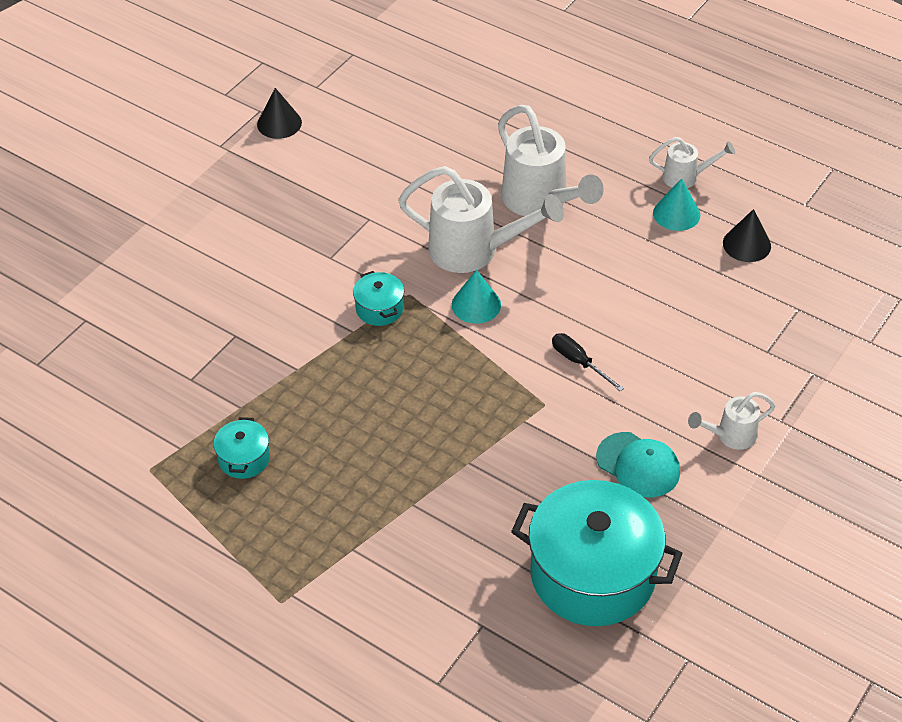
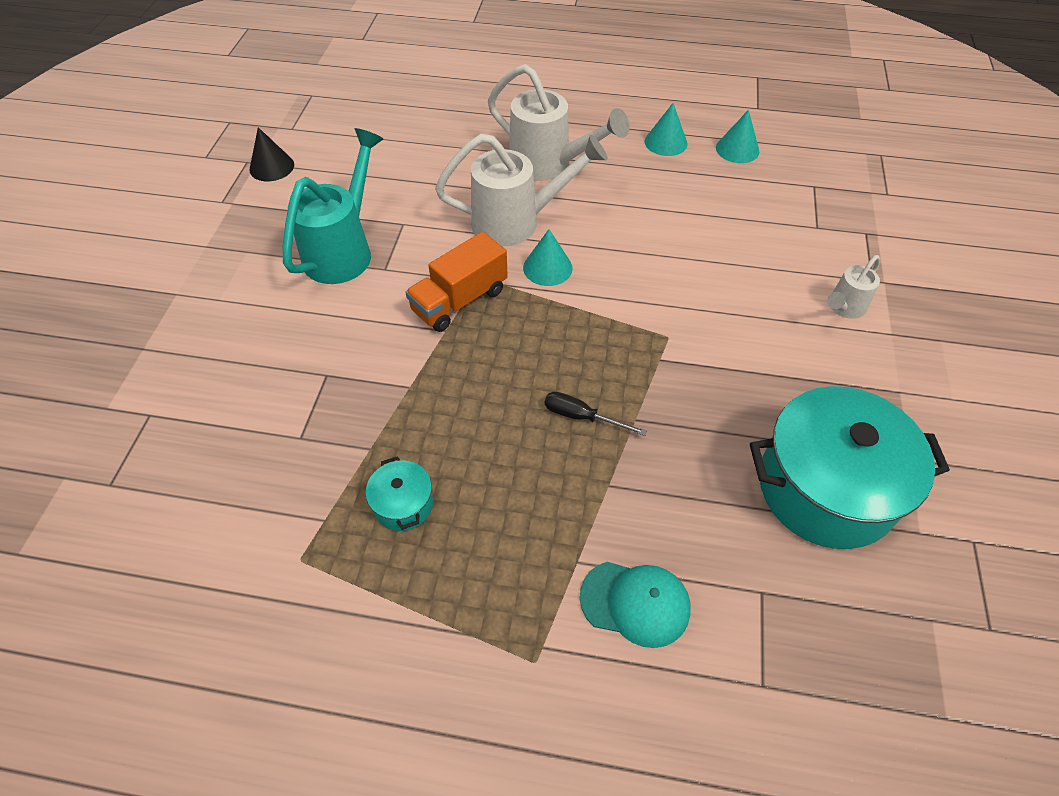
camera: 25 degrees left, 5 degrees up
(303, 228) = (344, 250): none -> turquoise watering can
(379, 308) = (459, 300): turquoise pot -> orange truck
(579, 362) = (672, 288): black screwdriver -> black screwdriver (581, 417)
(638, 465) = (788, 363): turquoise cap -> turquoise cap (635, 603)
(686, 177) = (653, 113): white watering can -> none
(746, 244) = (737, 149): black cone -> turquoise cone

